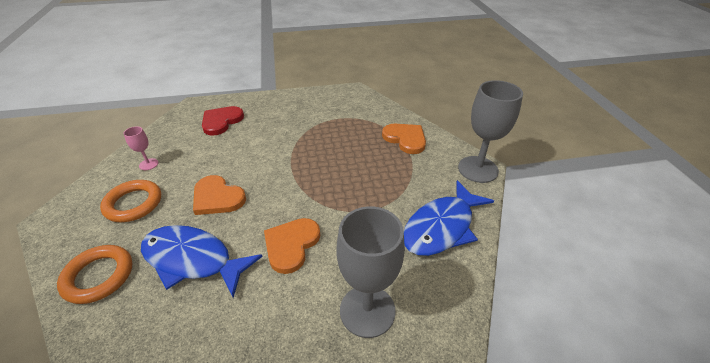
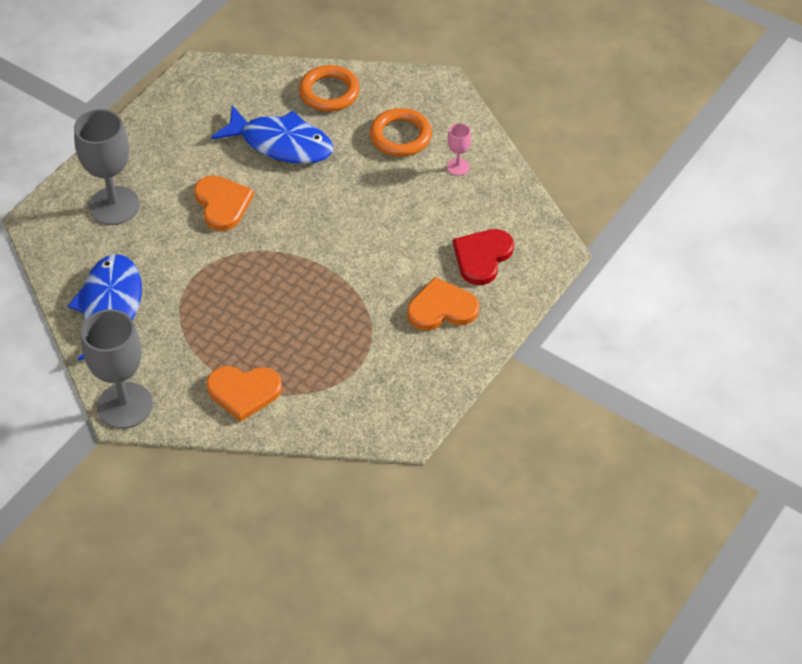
camera: 135 degrees right, 10 degrees up
(193, 260) = (281, 144): blue fish -> blue fish turned 45 degrees clockwise
(217, 197) = (340, 190): orange heart -> orange heart (442, 308)
(221, 121) = (482, 257): red heart -> red heart turned 135 degrees counterclockwise

